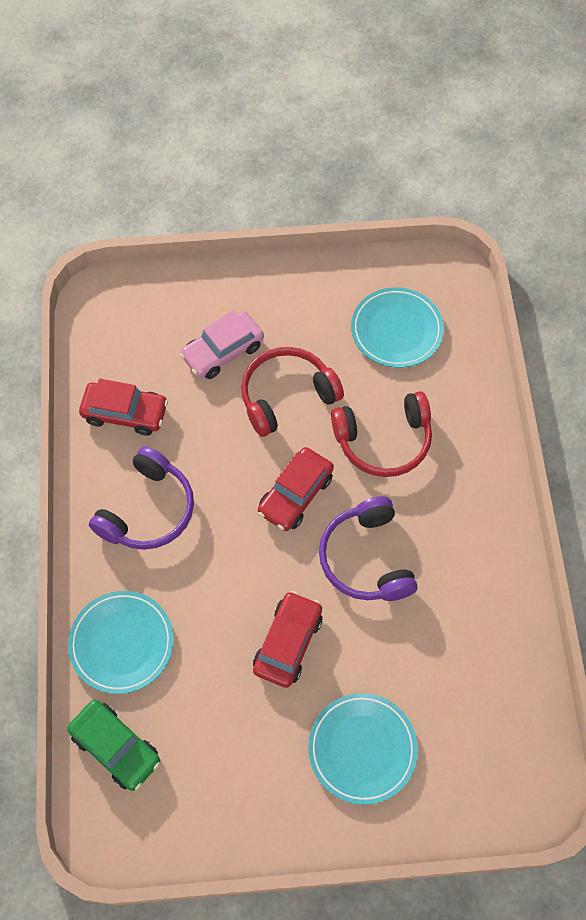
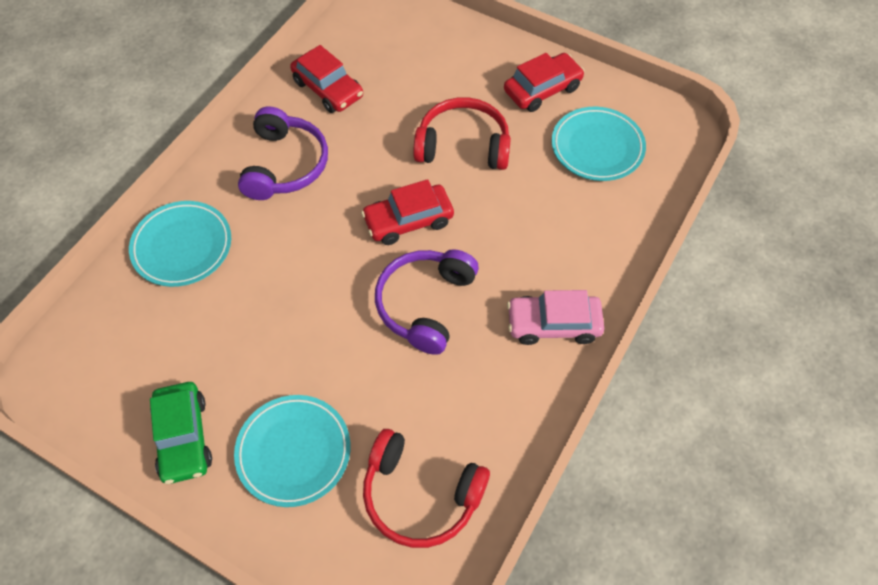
camera: 35 degrees right, 5 degrees down
(116, 747) = (111, 318): green car -> green car (183, 437)
(148, 510) = (285, 165): purple headphones -> purple headphones turned 60 degrees counterclockwise
(223, 351) = (439, 87): pink car -> pink car (553, 324)
(288, 643) = (306, 328): red car -> red car (542, 89)
(384, 441) = (516, 223): red headphones -> red headphones (420, 495)

